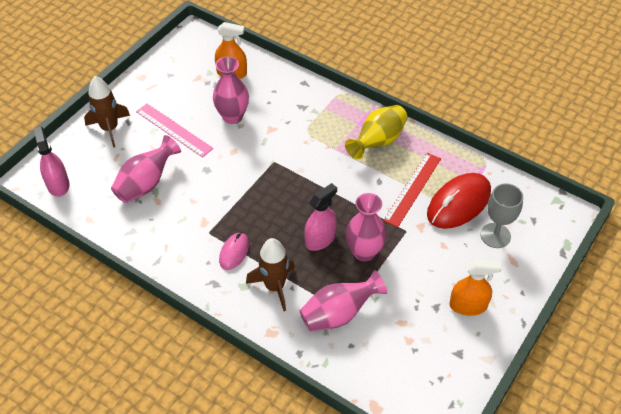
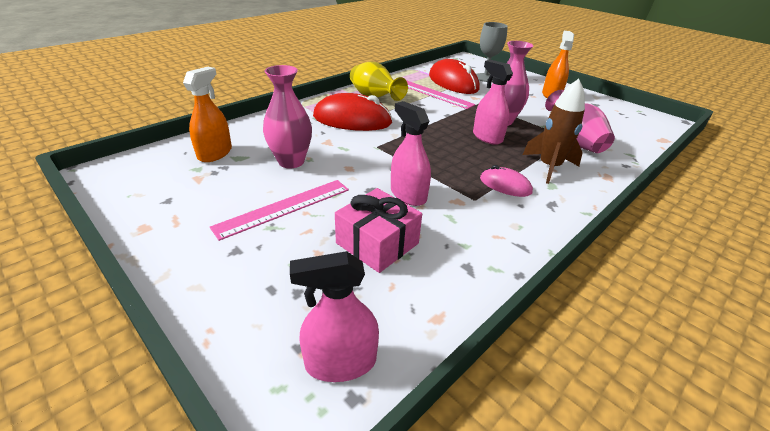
camera: 80 degrees left, 15 degrees down
(109, 129) = (235, 275): brown rocket -> none
(146, 183) = (377, 243): pink vase -> pink gift
(205, 192) = (408, 195): none -> pink spray bottle
(319, 135) = (352, 120): none -> red mouse
(413, 189) = (434, 94): red ruler -> pink ruler

